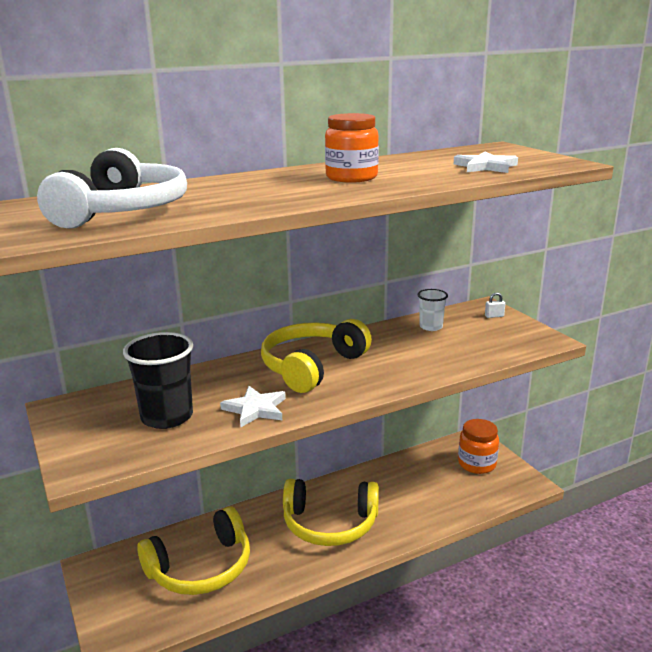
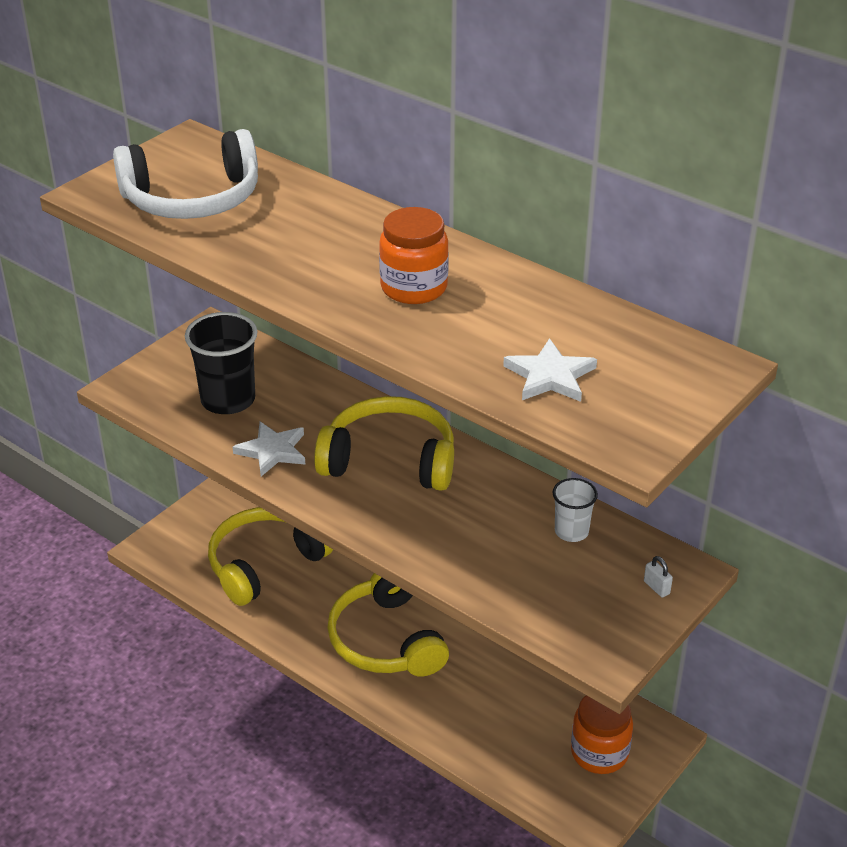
camera: 65 degrees right, 15 degrees up
(201, 568) = (265, 564): yellow headphones -> yellow headphones turned 105 degrees clockwise

